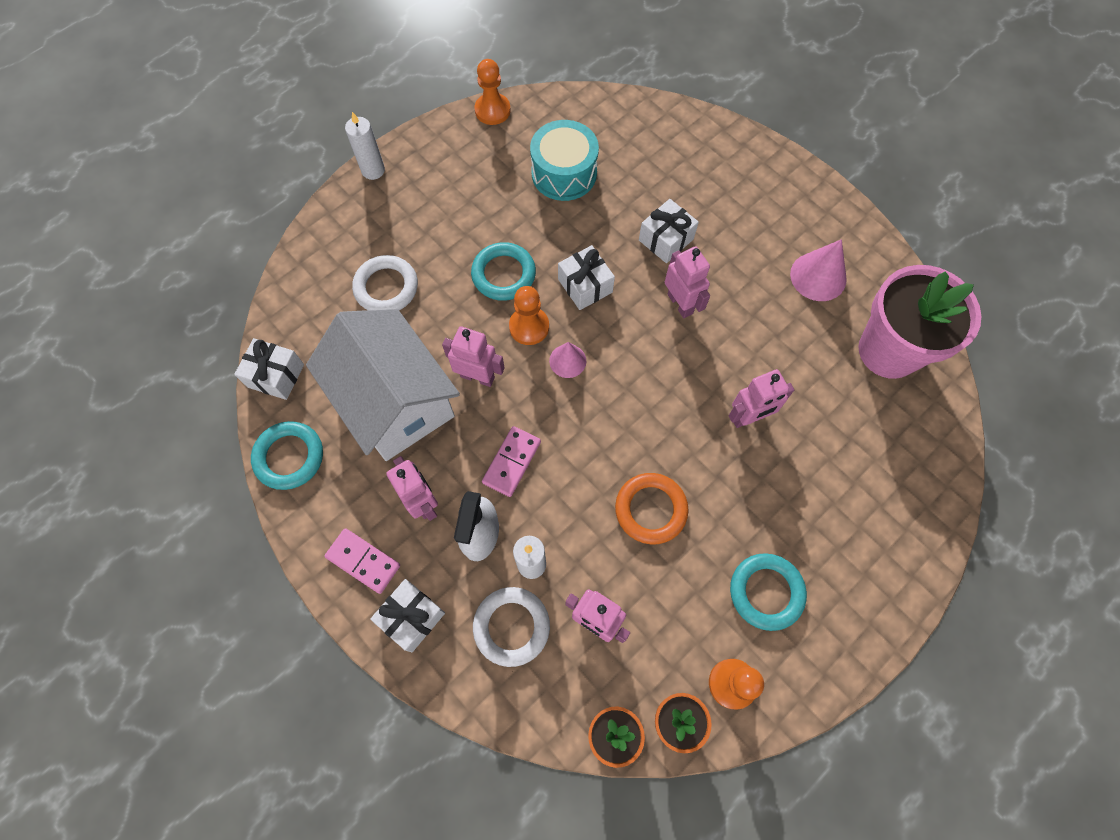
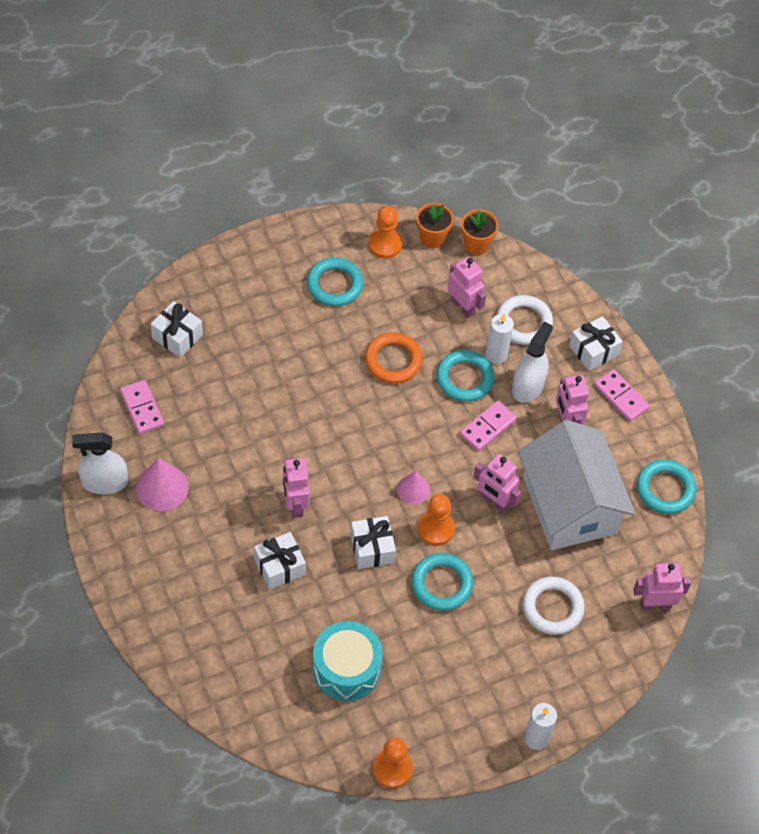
camera: 165 degrees left, 10 degrees down
(276, 375) = (666, 559): white gift -> white gift (177, 336)
(558, 516) = (464, 378): none -> turquoise ring
(748, 417) = (285, 397): pink robot -> pink robot (655, 604)
(875, 263) = (104, 482): none -> white spray bottle
(888, 351) = (142, 408): pink flower pot -> pink domino

